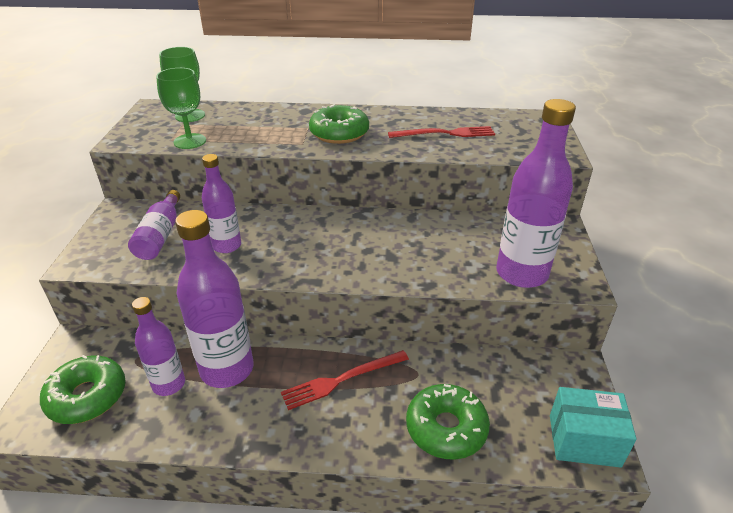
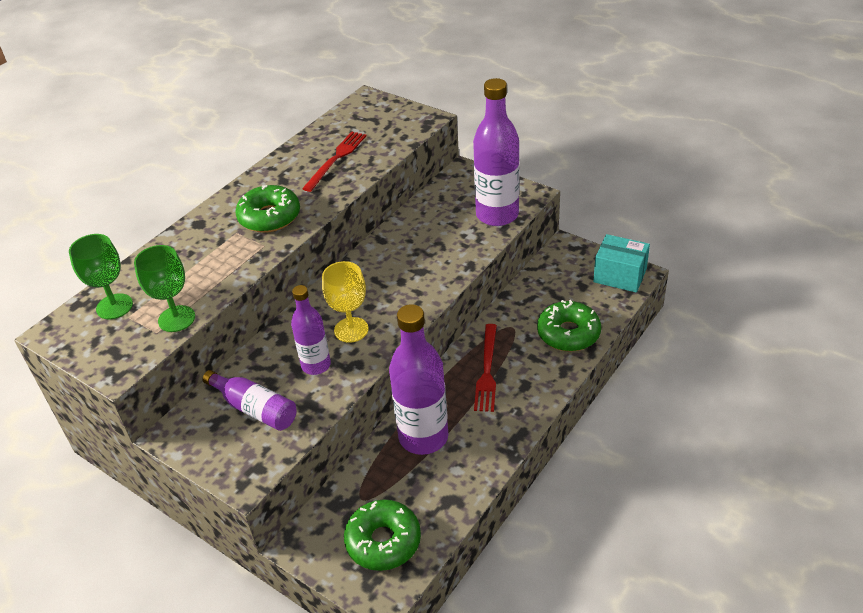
camera: 55 degrees left, 5 degrees up
(169, 384) = (411, 480): purple bottle -> none
(282, 247) = (351, 330): none -> yellow goblet
(584, 440) = (620, 276): turquoise box -> turquoise box turned 75 degrees clockwise

